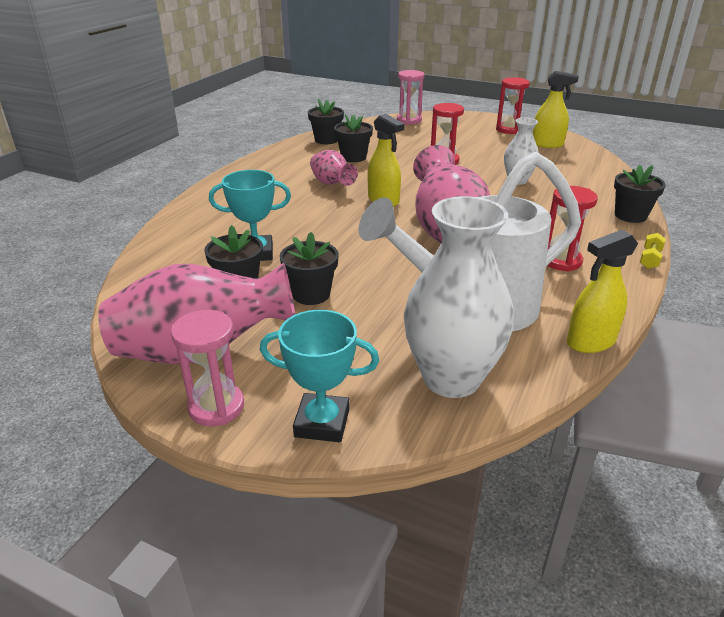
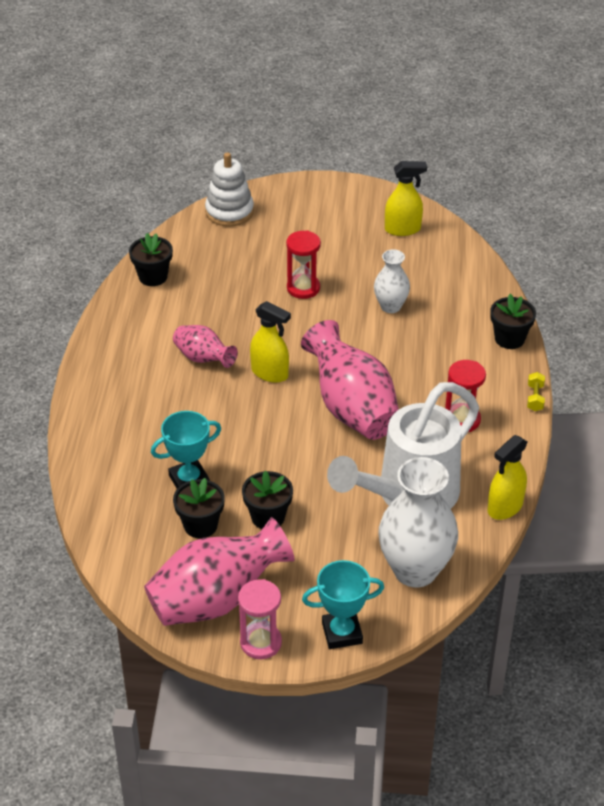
camera: 20 degrees left, 10 degrees up
(353, 157) = (201, 304): black flower pot -> none
(409, 120) = (229, 212): pink hourglass -> white stacking toy
(509, 129) = (352, 207): red hourglass -> none

